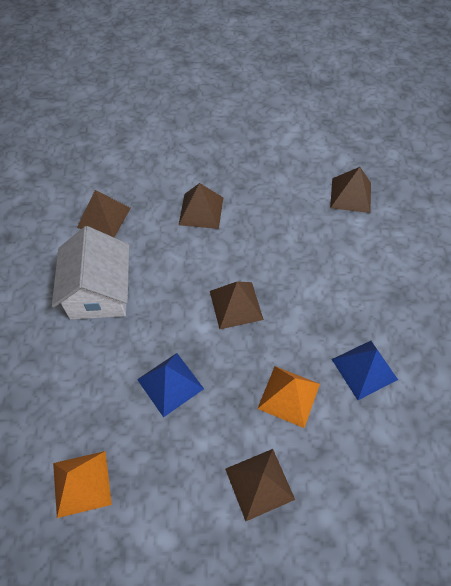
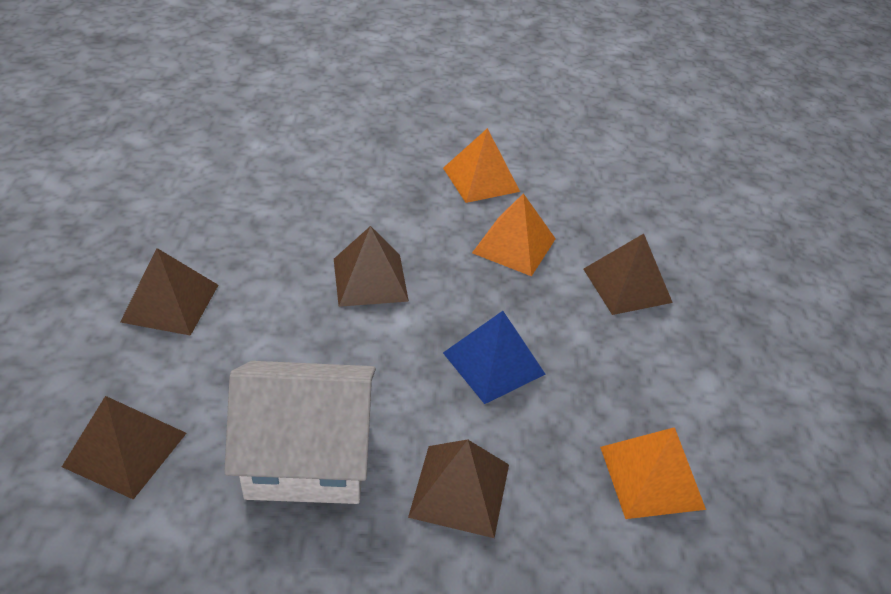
camera: 90 degrees left, 15 degrees down
(350, 195) = (209, 143): brown pyramid -> brown pyramid (459, 490)
(364, 369) = (481, 179): blue pyramid -> orange pyramid

